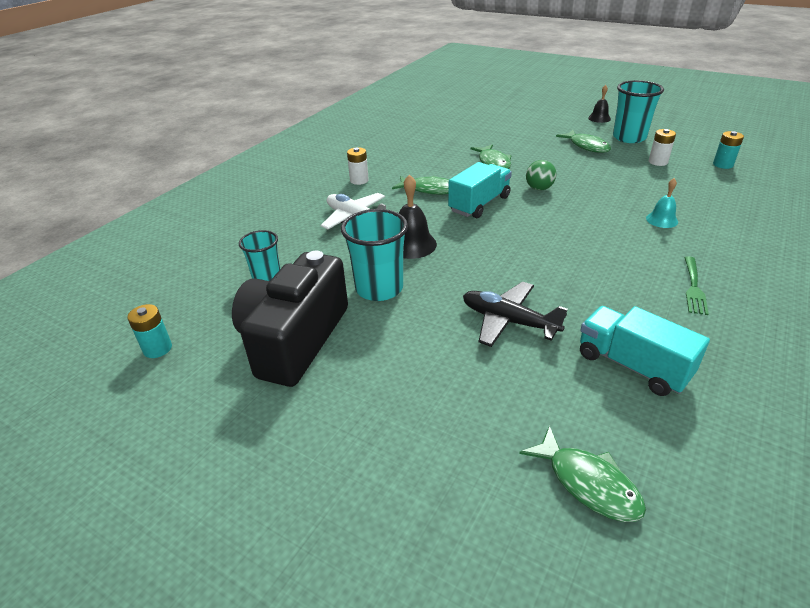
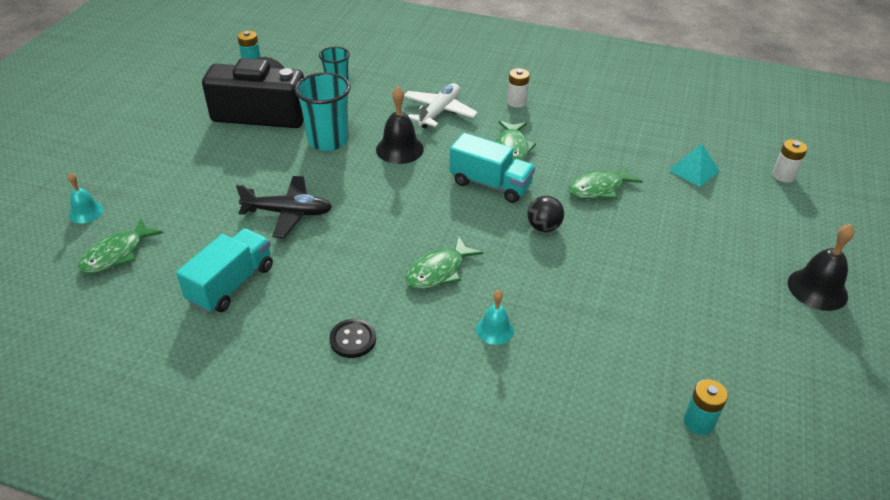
camera: 75 degrees right, 5 degrees up
(477, 131) = (694, 170): none -> turquoise pyramid
(486, 536) = (86, 212): none -> turquoise bell
(509, 321) = (288, 213): black plane -> black plane turned 75 degrees clockwise
(539, 188) = (543, 227): green ball -> black ball
(587, 146) = (694, 271): green fish -> green fish (439, 271)
(599, 118) = (817, 289): black bell -> black bell, size x1.60
(629, 137) = (753, 319): turquoise cup -> none
(658, 162) = (673, 344): white battery -> white battery (783, 175)
(693, 287) = (353, 339): green fork -> black button

